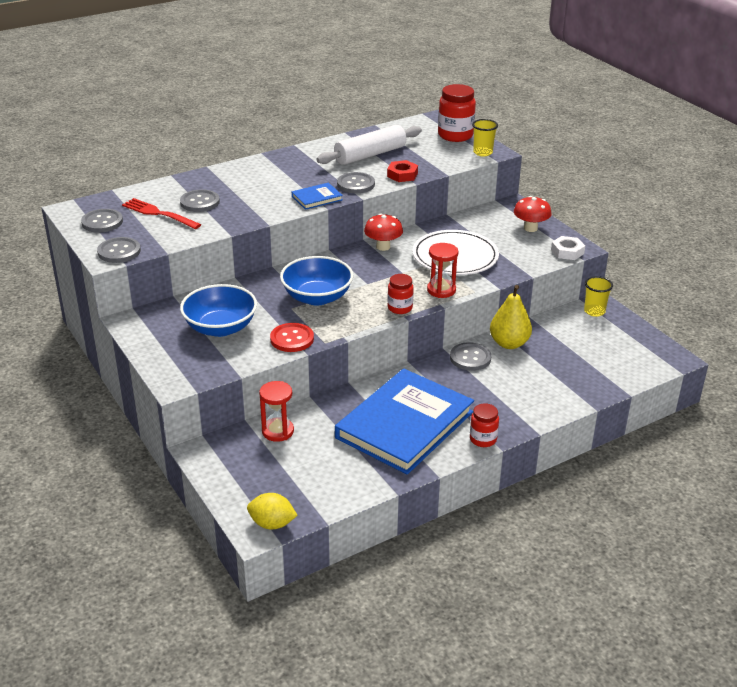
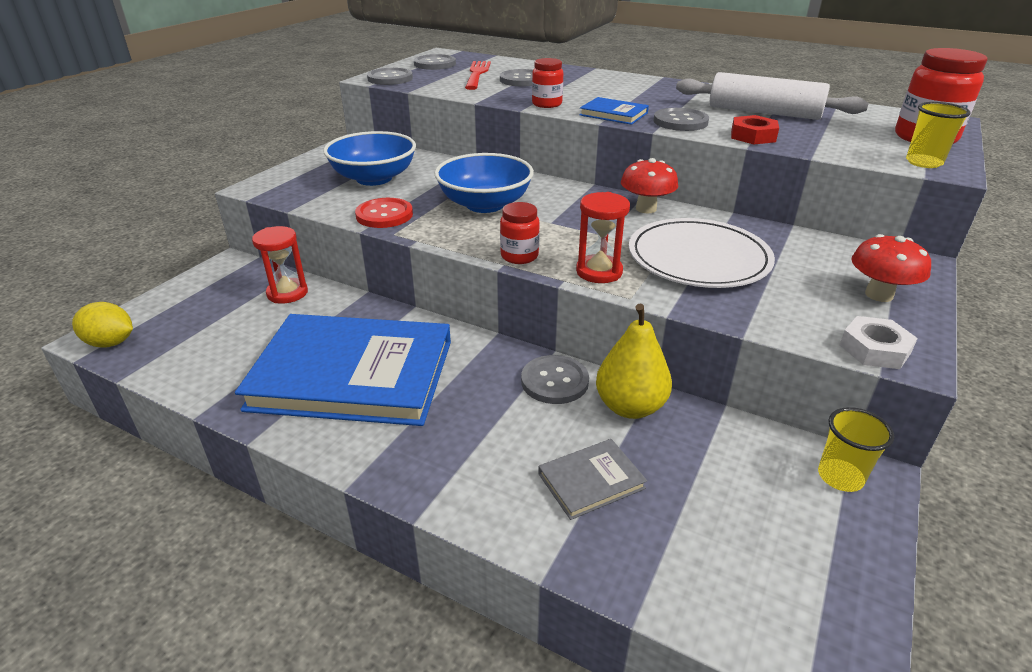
camera: 60 degrees right, 0 degrees up
(272, 524) = (111, 343): yellow lemon -> yellow lemon turned 60 degrees counterclockwise
(483, 439) = (361, 459): red jar -> red jar (547, 104)
(550, 375) = (591, 481): none -> grey book

